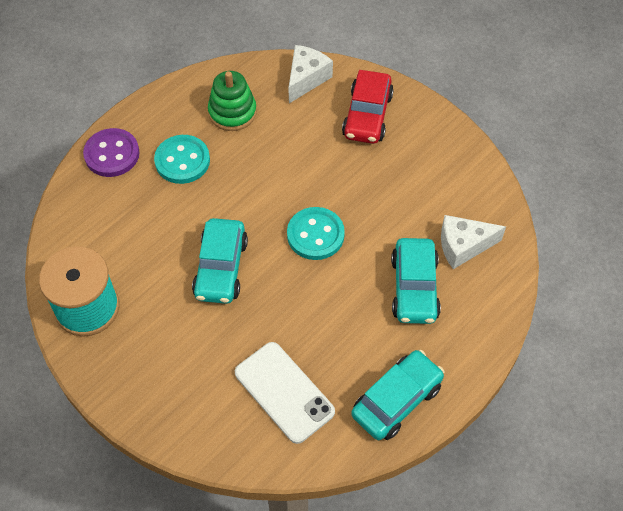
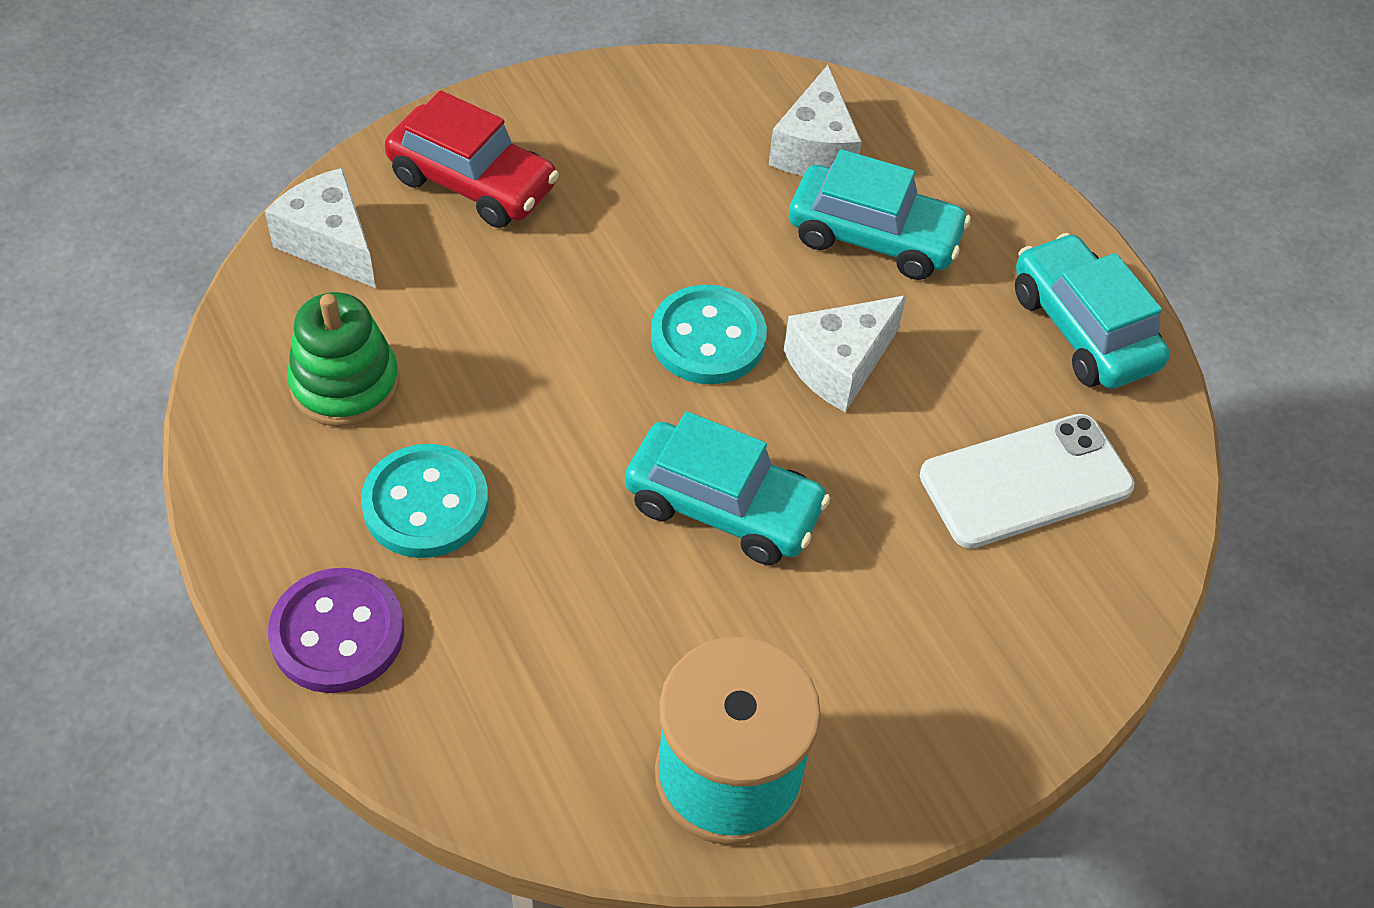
camera: 75 degrees left, 5 degrees down
(323, 293) = (839, 365): none -> white cheese

